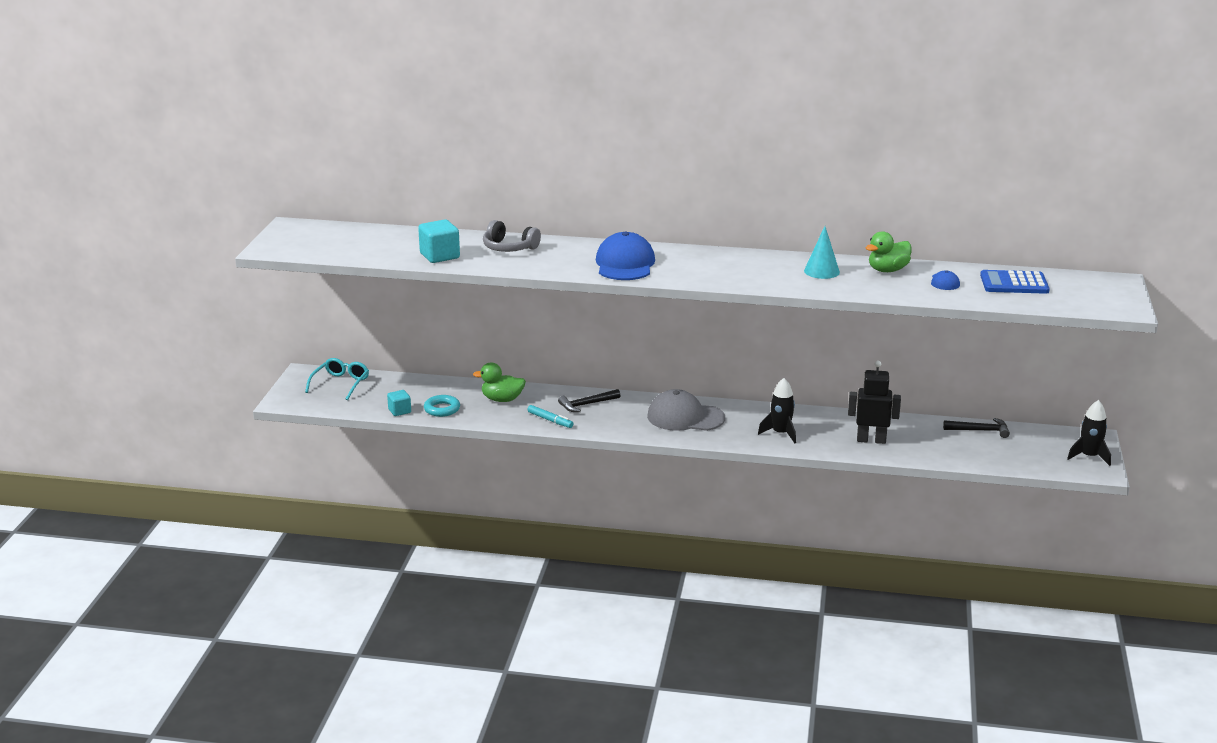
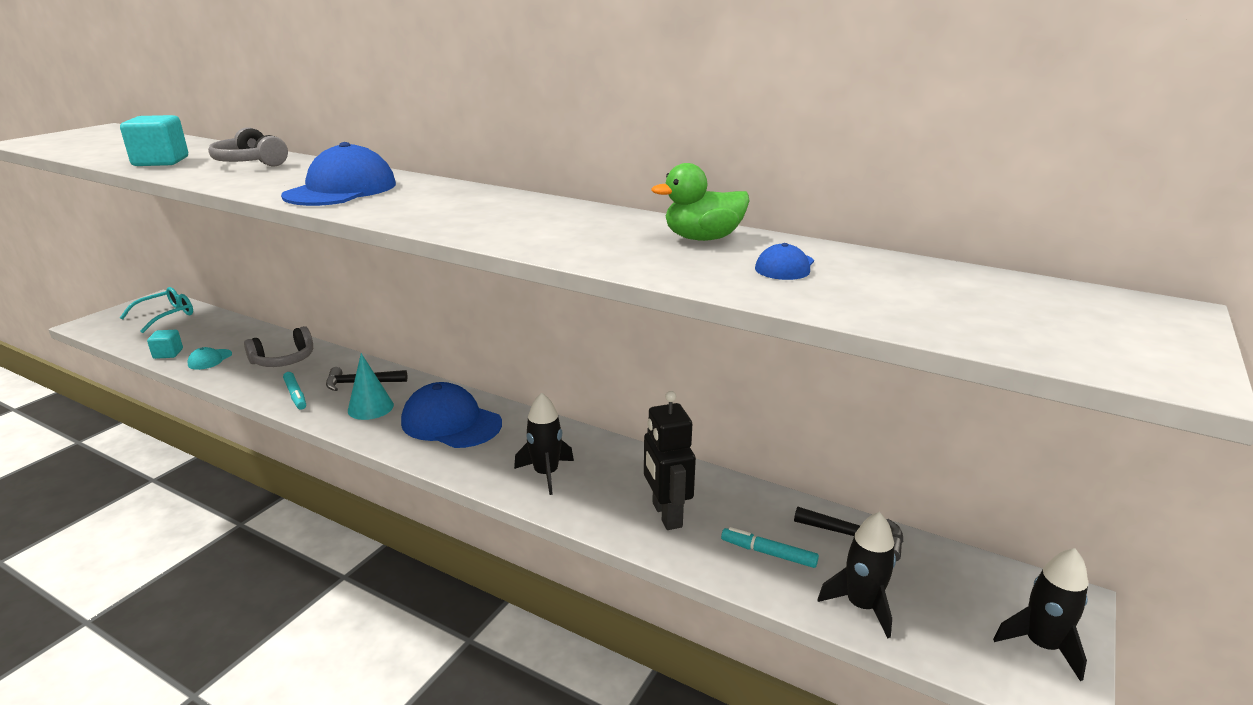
camera: 20 degrees right, 0 degrees up
(442, 409) = (210, 359): turquoise ring -> turquoise cap
(502, 399) = (284, 360): green duck -> grey headphones
(685, 417) = (451, 423): grey cap -> blue cap
(821, 271) = (593, 228): turquoise cone -> turquoise cone (370, 408)
(871, 440) = (666, 515): black robot -> black robot turned 135 degrees counterclockwise
(940, 446) = (768, 553): none -> turquoise marker
(1000, 458) = (861, 606): none -> black rocket
(1014, 283) = (921, 285): blue calculator -> none

